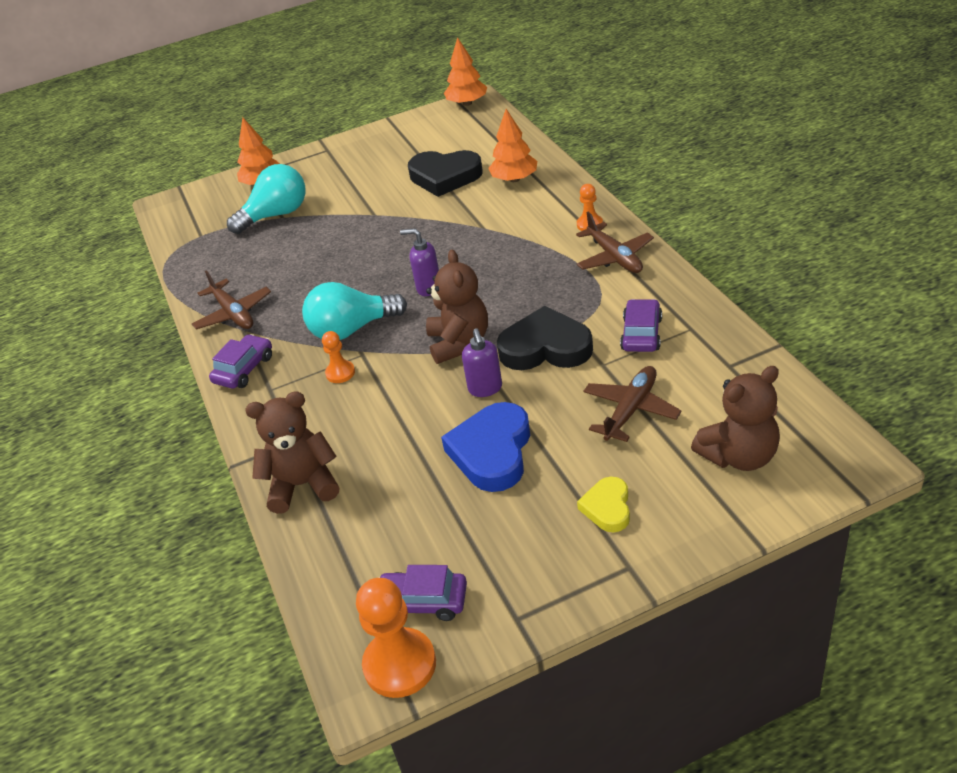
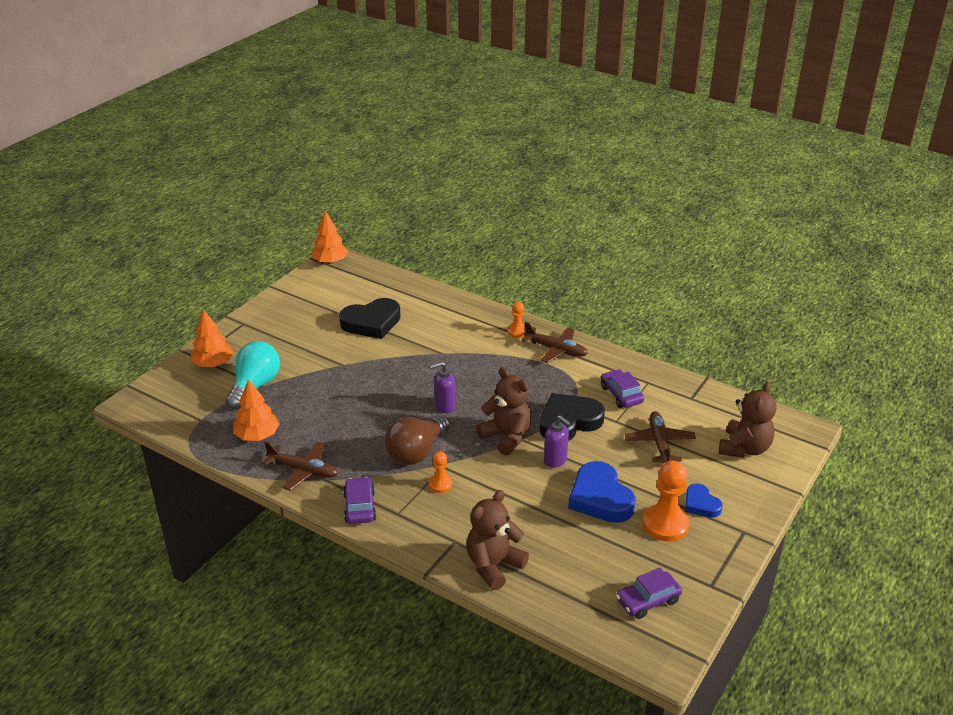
camera: 40 degrees left, 5 degrees down
(352, 329) = (416, 452): turquoise light bulb -> brown light bulb
(400, 664) = (670, 640): orange pawn -> orange pawn (665, 524)
(514, 179) = (429, 312): orange tree -> orange tree (257, 436)
(607, 508) = (701, 504): yellow heart -> blue heart

